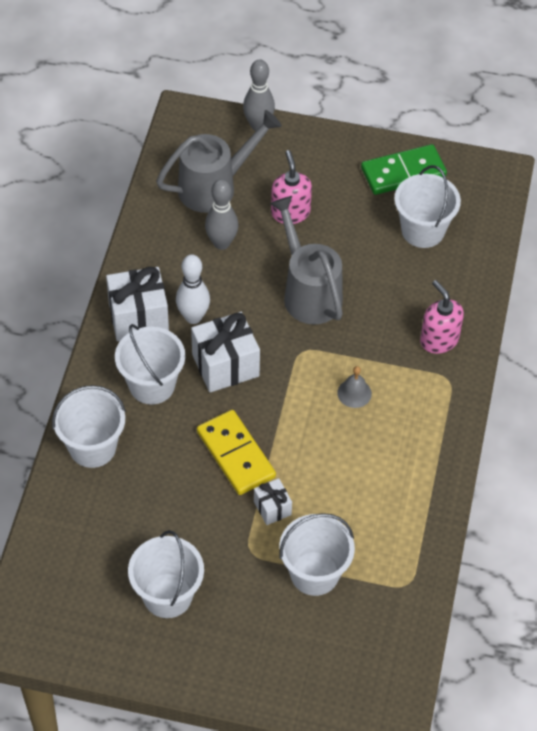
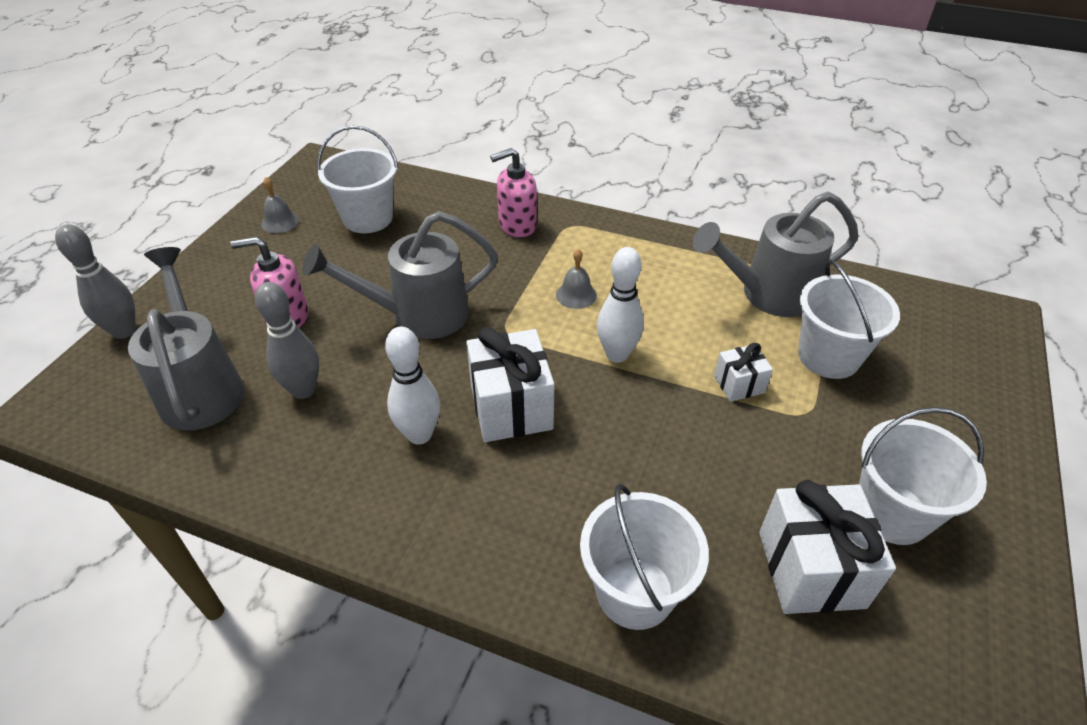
camera: 80 degrees left, 10 degrees down
(138, 317) = (399, 503): white gift -> white gift (811, 569)
(152, 385) = (528, 497): white bucket -> none
(235, 454) = (657, 412): yellow domino -> none
(290, 426) = (617, 354): none -> white bowling pin
(384, 535) = (768, 294): none -> grey watering can
(403, 172) = (280, 222): green domino -> grey bell

